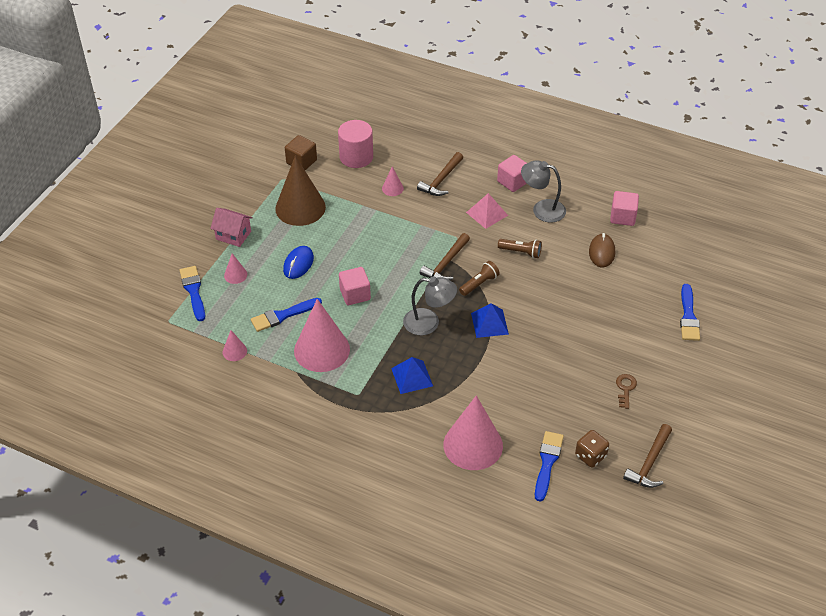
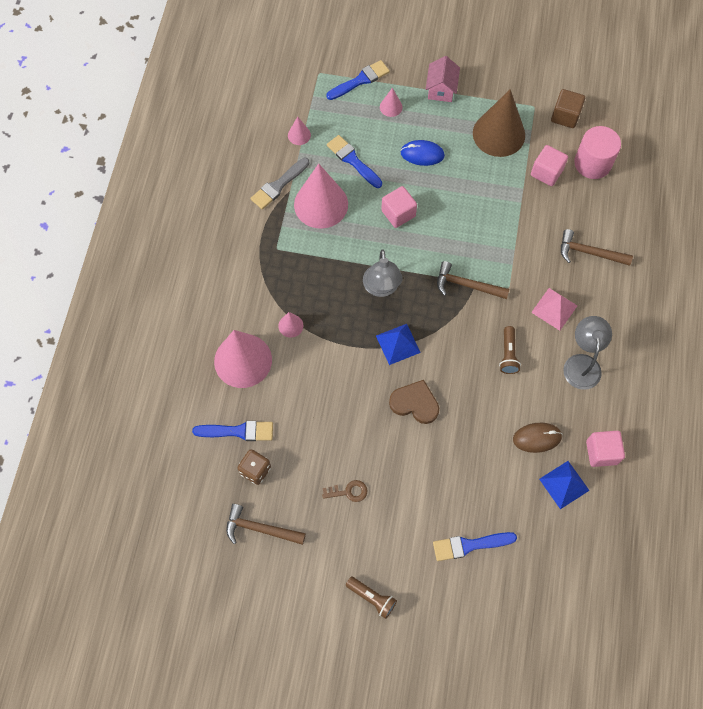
camera: 75 degrees right, 20 degrees up
(286, 379) = (278, 185): none -> grey brush
(392, 188) = (558, 209): pink cone -> pink cone (290, 325)
(412, 377) = (309, 289): blue pyramid -> blue pyramid (564, 484)
(479, 284) = (449, 323): brown flashlight -> brown flashlight (372, 598)
(512, 182) = (614, 325): pink cube -> pink cube (546, 172)
(551, 324) = (415, 403): none -> brown heart

